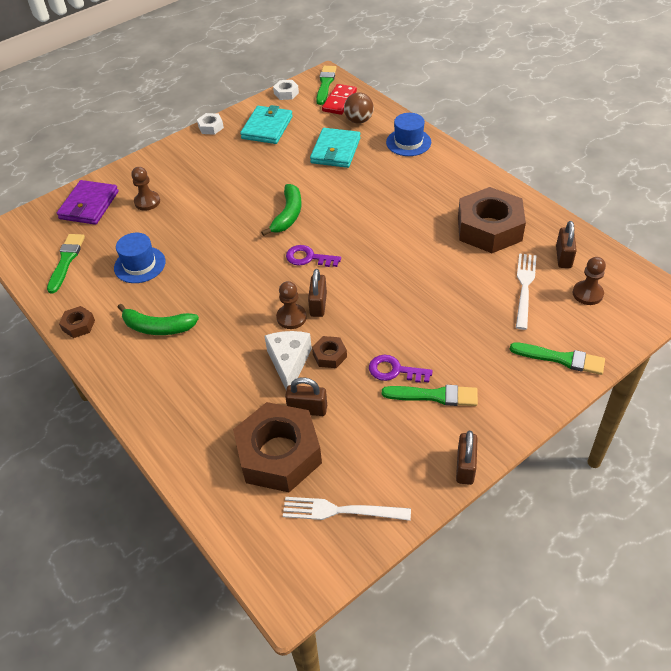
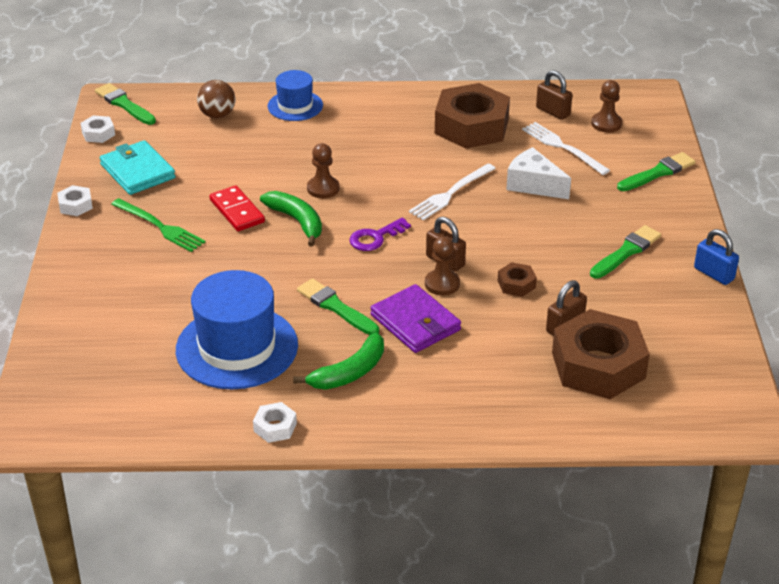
camera: 55 degrees left, 10 degrees down
(66, 261) = (155, 398): green brush -> green brush (335, 307)
(78, 325) = (275, 427): brown nut -> white nut
(89, 205) = (80, 345): purple wallet -> purple wallet (415, 322)
(139, 265) = (237, 347): blue hat -> blue hat, size x1.78
(147, 202) = (138, 301): brown pawn -> brown pawn (323, 188)
(224, 167) = (160, 227): none -> green fork
(289, 363) = (498, 311): white cheese -> white cheese (533, 185)
(335, 150) = (242, 150): turquoise wallet -> none
(339, 101) = (168, 110): red domino -> red domino (237, 211)
(340, 511) = (693, 358): white fork -> white fork (450, 194)
(394, 370) = (575, 258): purple key -> none
(465, 467) = (714, 274): brown padlock -> blue padlock

